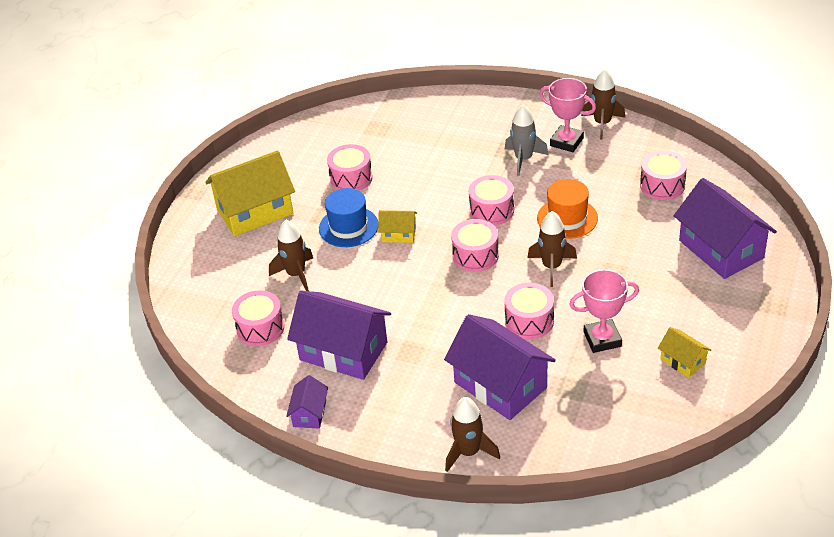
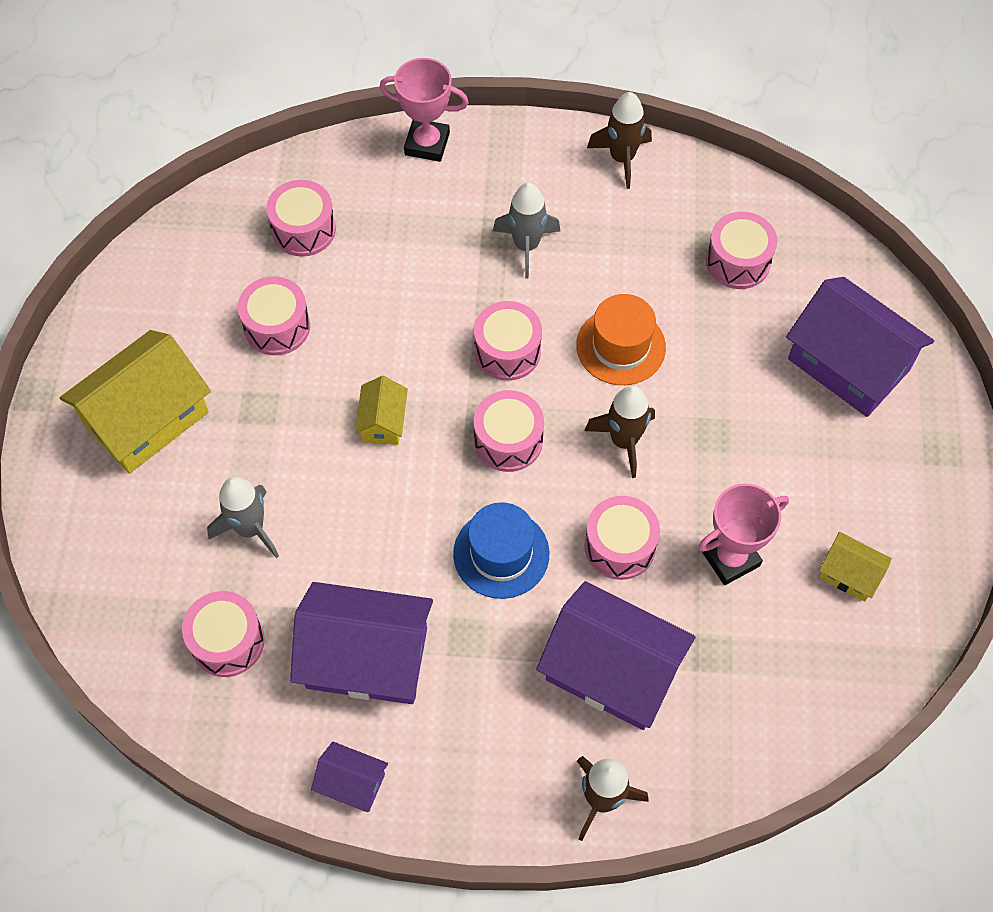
camera: 20 degrees left, 20 degrees up
(296, 274) = (250, 528): brown rocket -> grey rocket
(309, 413) = (352, 783): purple house -> purple house turned 60 degrees counterclockwise
(348, 227) = (302, 422): blue hat -> blue hat (501, 554)
(385, 133) = (303, 229): none -> pink drum
(399, 234) = (383, 422): yellow house -> yellow house turned 75 degrees counterclockwise
(566, 142) = (580, 202): pink trophy -> pink trophy (427, 144)

